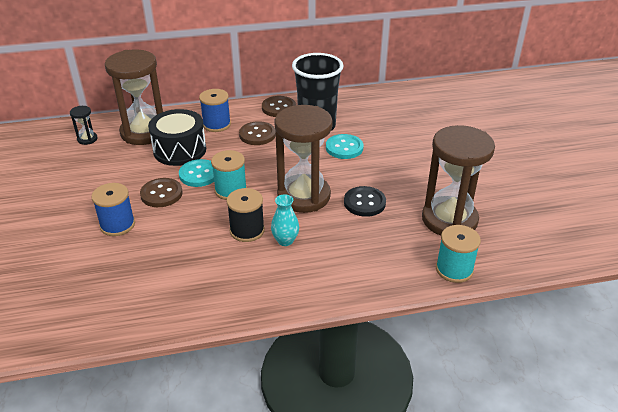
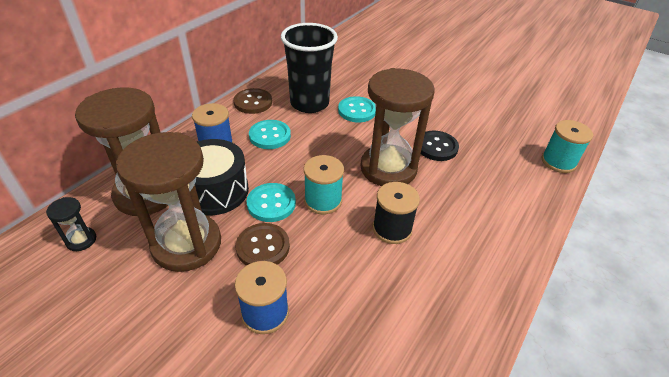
camera: 45 degrees left, 5 degrees up
(257, 135) = (270, 136): brown button -> turquoise button
(285, 240) = (433, 216): turquoise vase -> none
(449, 220) = (502, 127): brown hourglass -> brown hourglass (187, 244)

